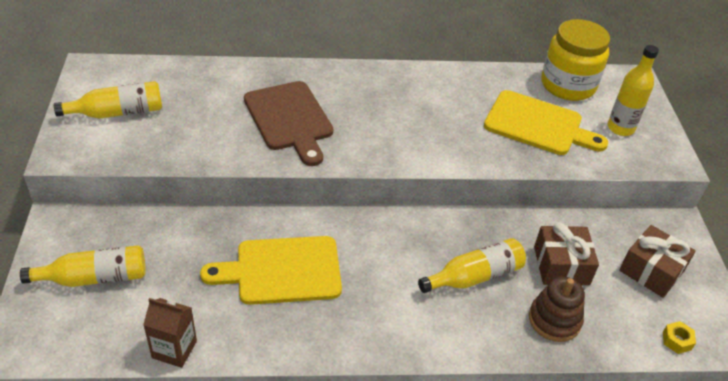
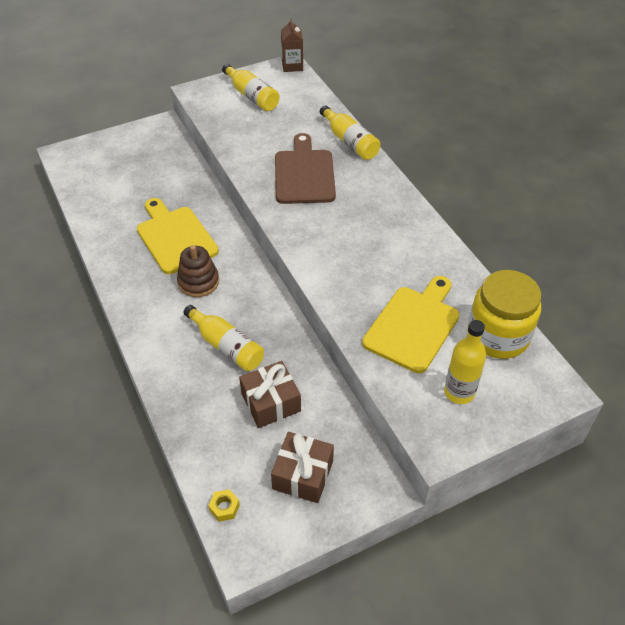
camera: 70 degrees right, 5 degrees up
(94, 278) = (126, 159): yellow bottle -> yellow bottle (350, 142)
(174, 349) = (86, 213): brown carton -> brown carton (292, 66)
(289, 119) = (304, 174): brown cutting board -> brown cutting board turned 135 degrees clockwise
(538, 125) = (414, 326): yellow cutting board -> yellow cutting board turned 150 degrees counterclockwise
(554, 320) = (205, 410): brown stacking toy -> brown stacking toy (198, 282)

